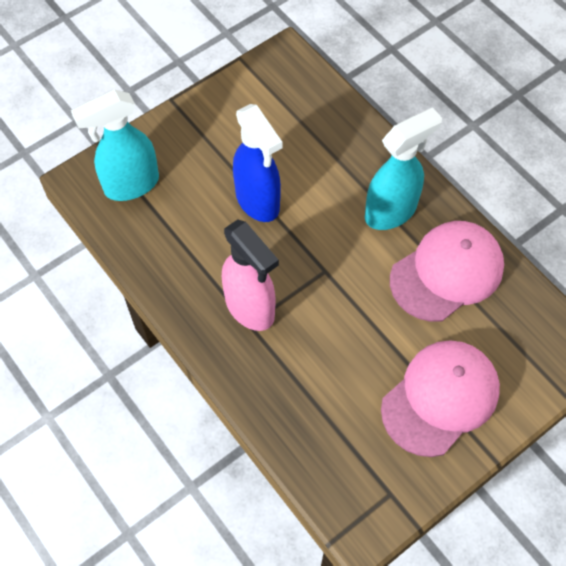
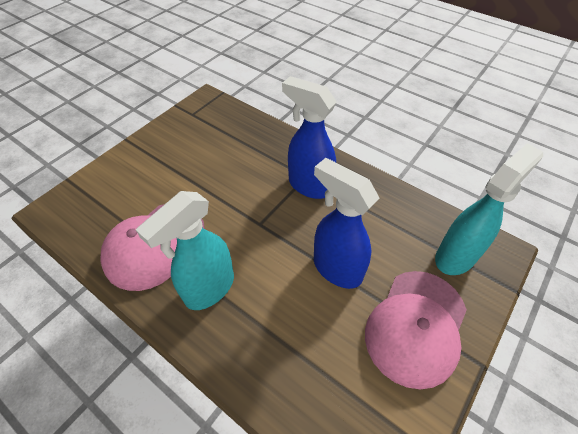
camera: 165 degrees right, 10 degrees down
(250, 308) = (309, 186): pink spray bottle -> blue spray bottle
(440, 398) = (161, 162): pink cap -> pink cap (416, 326)

